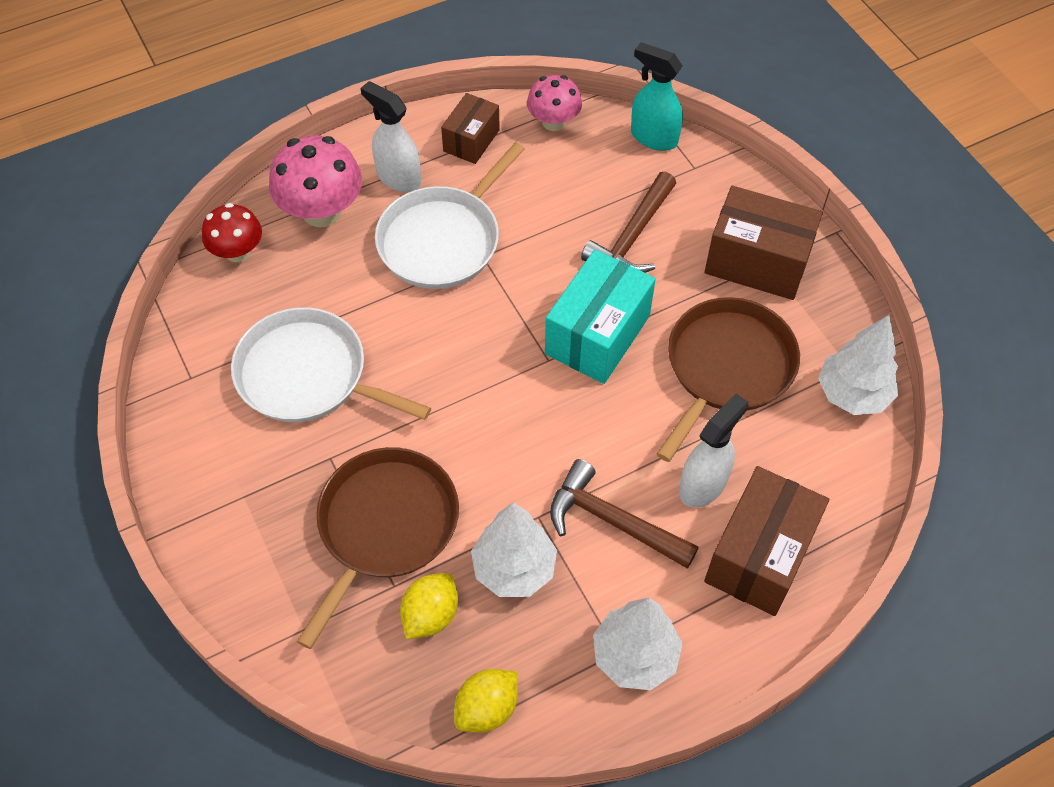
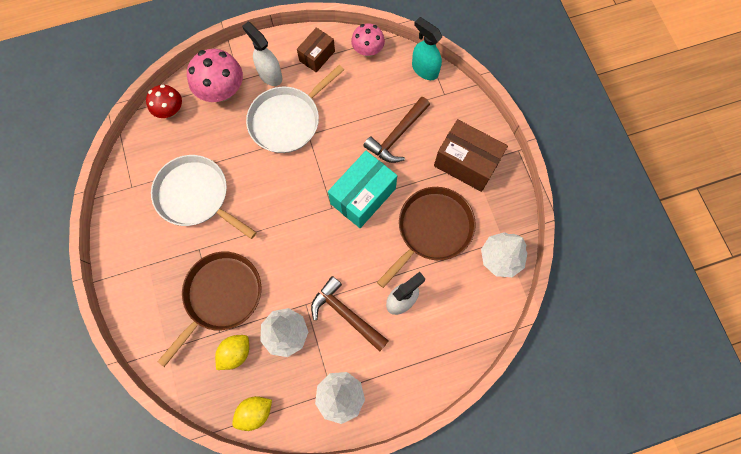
camera: 10 degrees right, 15 degrees up
(759, 555) = (423, 349): brown box -> none

